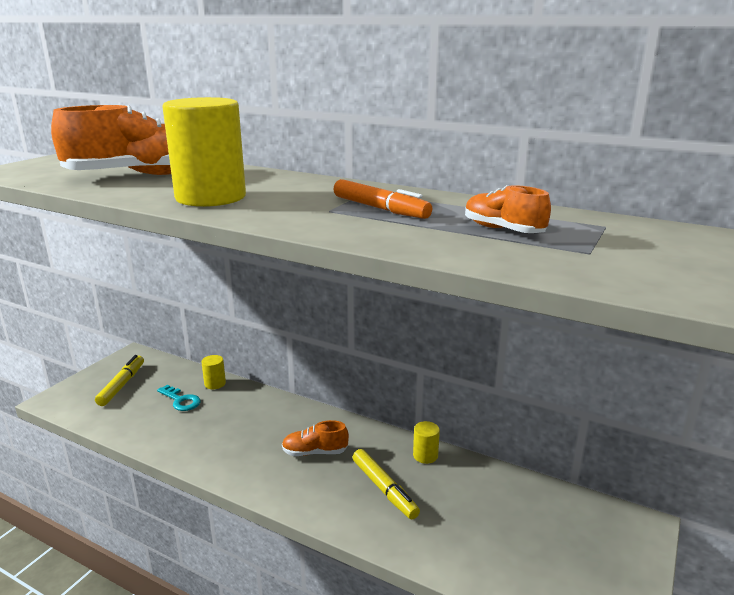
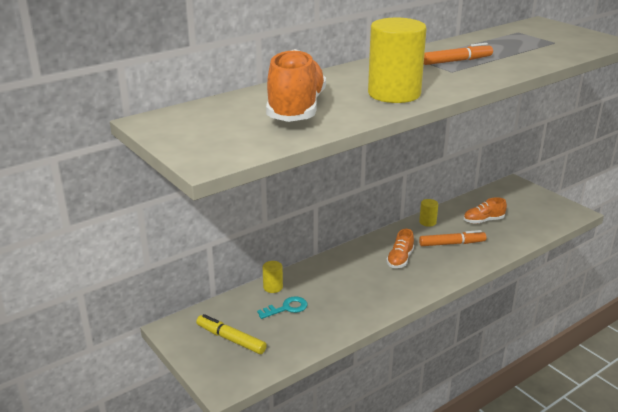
camera: 65 degrees left, 5 degrees up
(384, 489) = (452, 244): yellow marker -> orange marker
(503, 230) = (513, 47): orange shoe -> orange shoe (483, 221)

